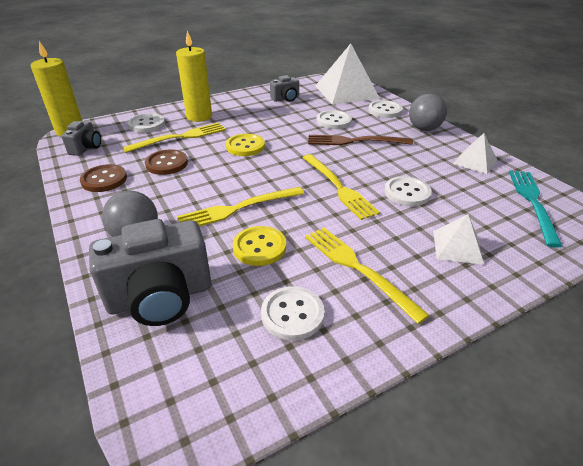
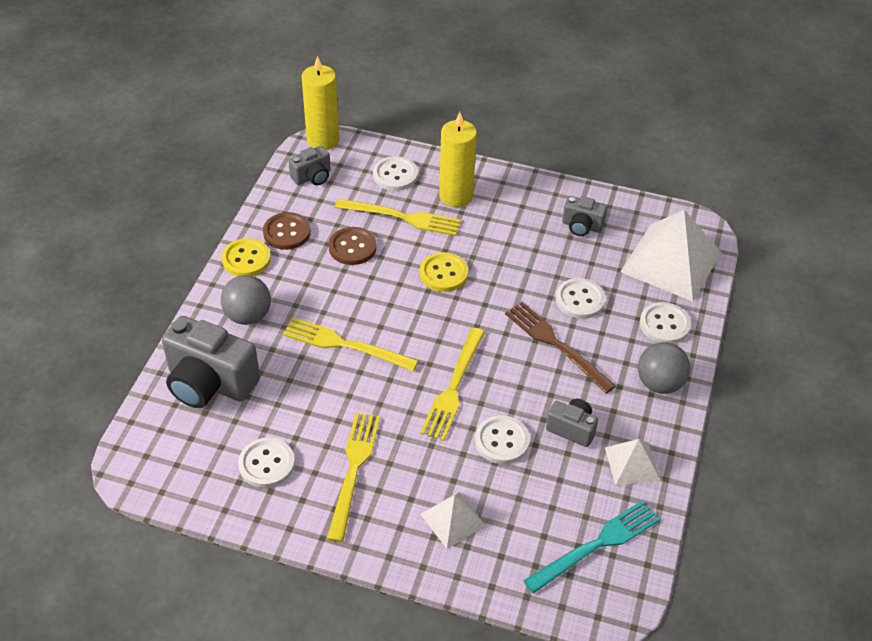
camera: 45 degrees right, 10 degrees up
(259, 247) = (314, 395): yellow button -> yellow button (246, 259)
(426, 166) = (572, 429): none -> grey camera

